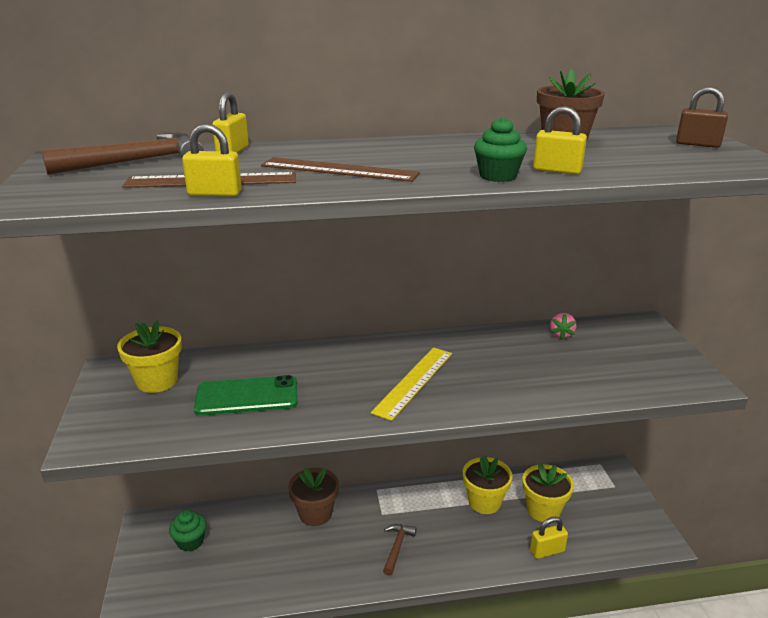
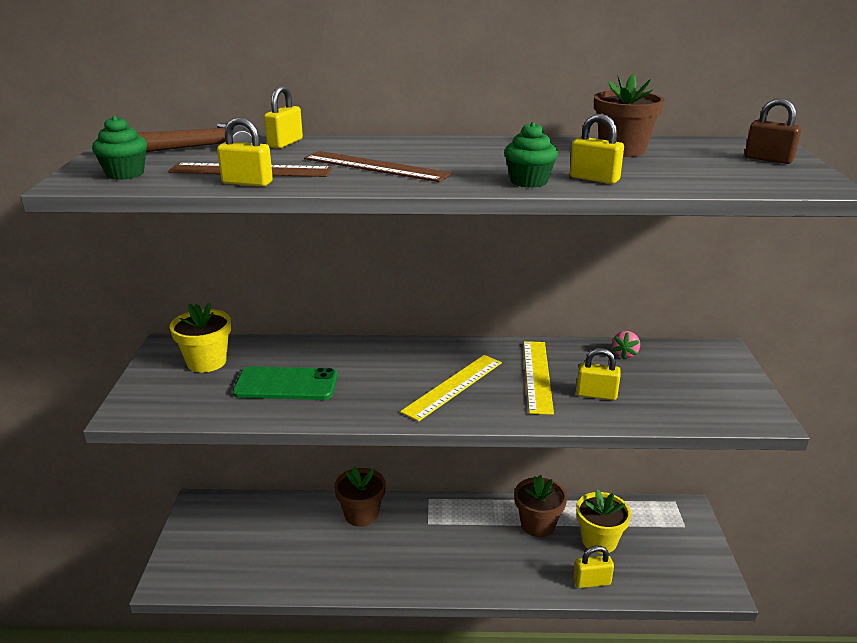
camera: 10 degrees right, 0 degrees up
(190, 541) = (235, 526): green cupcake -> green cupcake (125, 174)
(397, 547) = (435, 558): brown hammer -> none
(484, 502) = (537, 525): yellow flower pot -> brown flower pot
(489, 363) = (537, 376): none -> yellow ruler
(549, 376) = (596, 394): none -> yellow padlock

